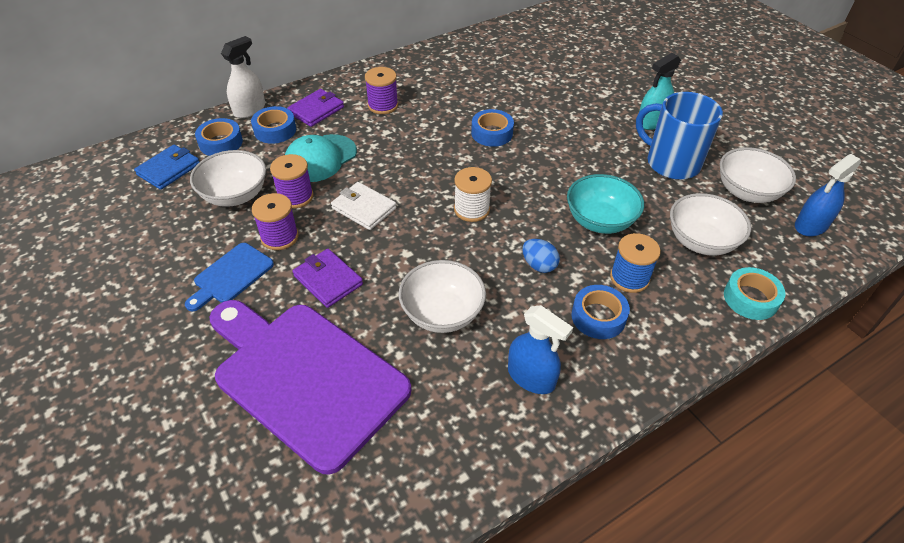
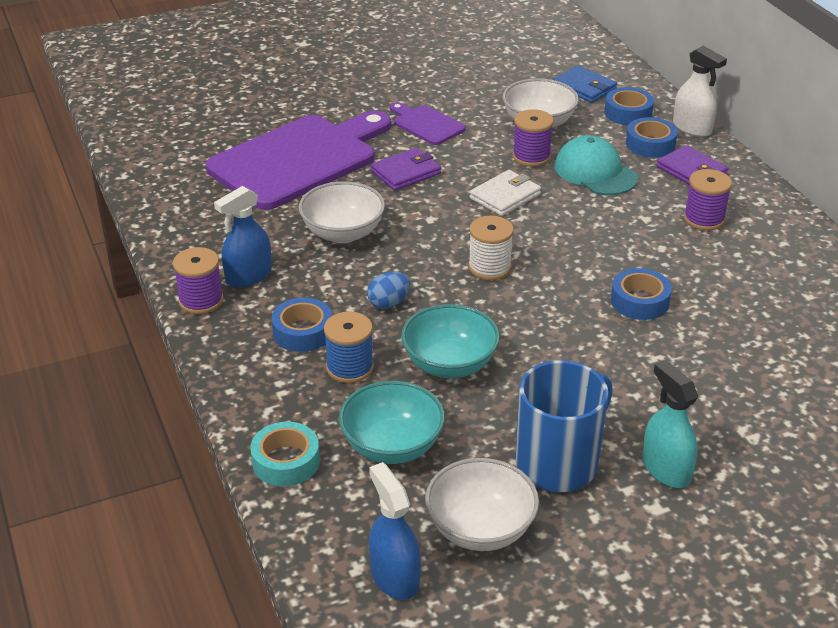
camera: 100 degrees right, 10 degrees down
(231, 275) = (426, 124): blue cutting board -> purple cutting board
(279, 237) = (472, 148): purple spool -> purple spool (201, 300)
(700, 241) = (392, 446): white bowl -> turquoise bowl

